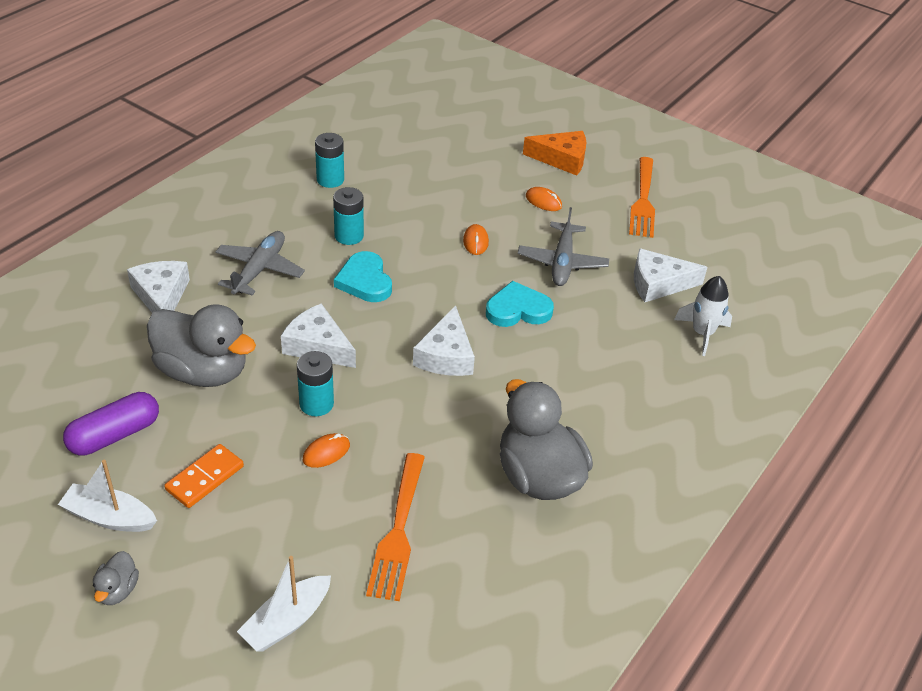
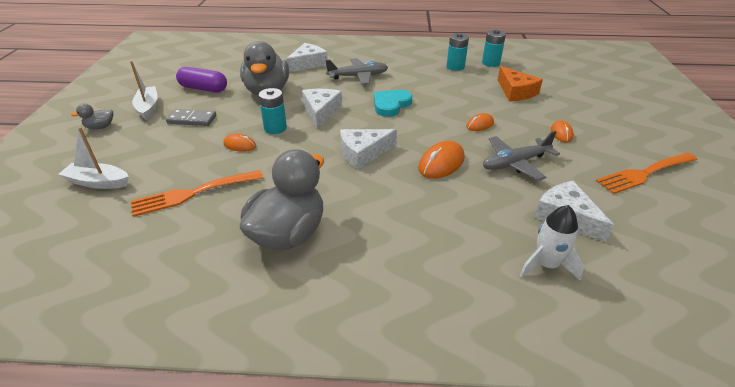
camera: 60 degrees right, 5 degrees down
(205, 478) = (192, 119): orange domino -> grey domino
(349, 236) = (420, 87): turquoise battery -> turquoise battery (491, 63)
(518, 309) = (441, 163): turquoise heart -> orange mouse
(561, 159) = (616, 124): orange cheese -> orange cheese (515, 92)

